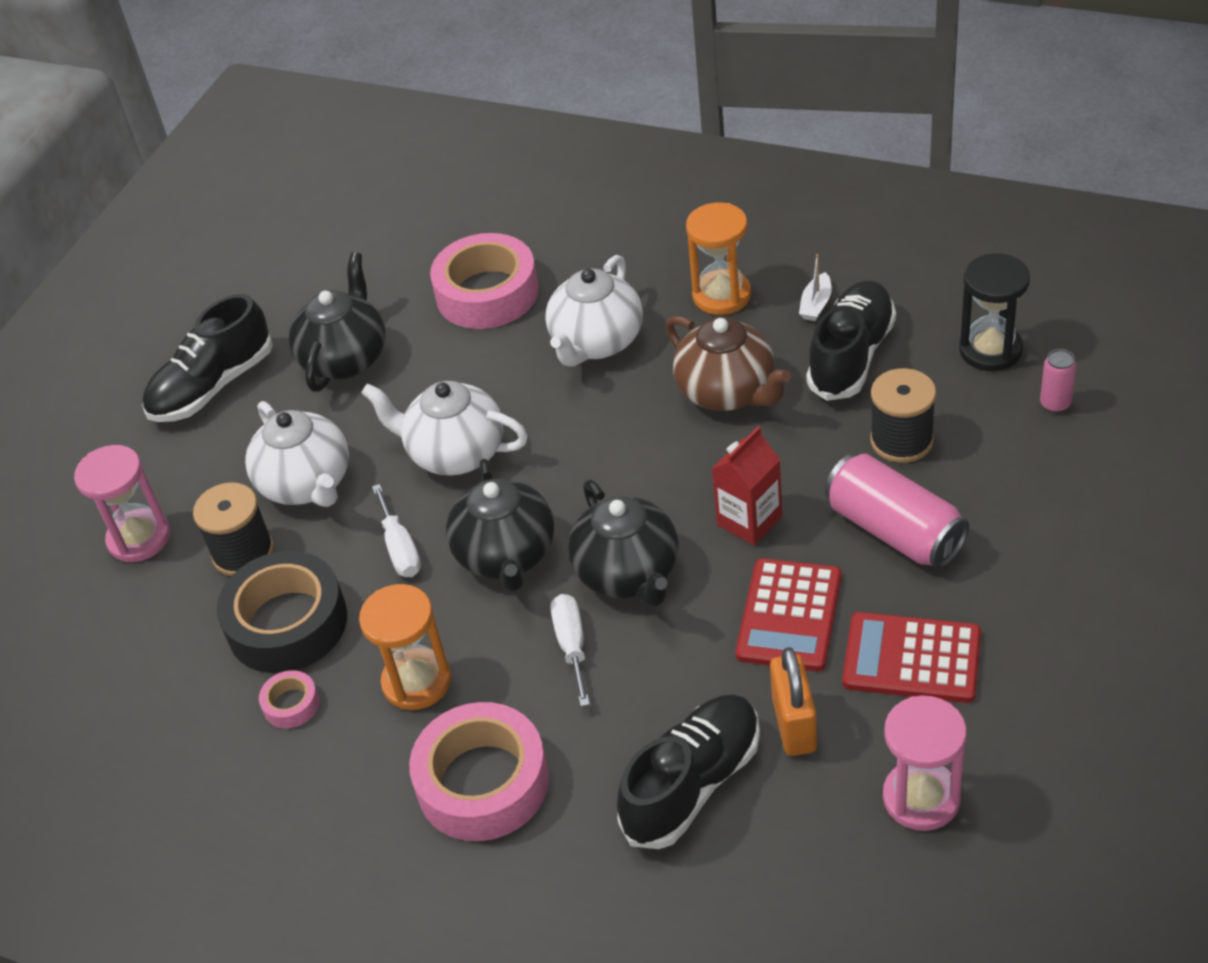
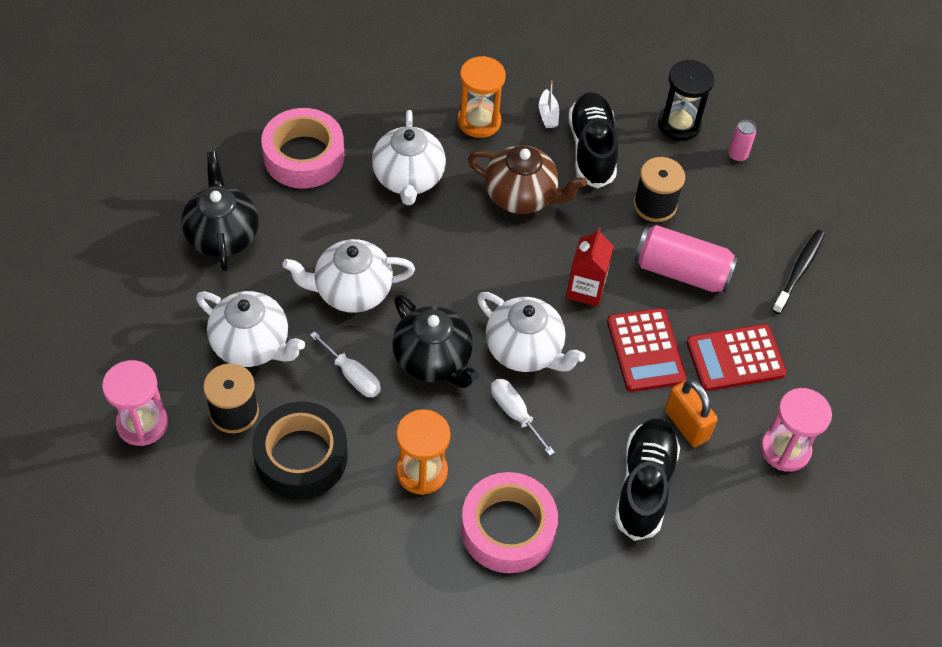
camera: 35 degrees left, 10 degrees up
(213, 386) = (126, 284): black shoe -> none
(291, 704) = (340, 516): pink tape -> none
(628, 574) = (525, 350): black teapot -> white teapot
(1068, 570) = (799, 271): none -> black toothbrush

